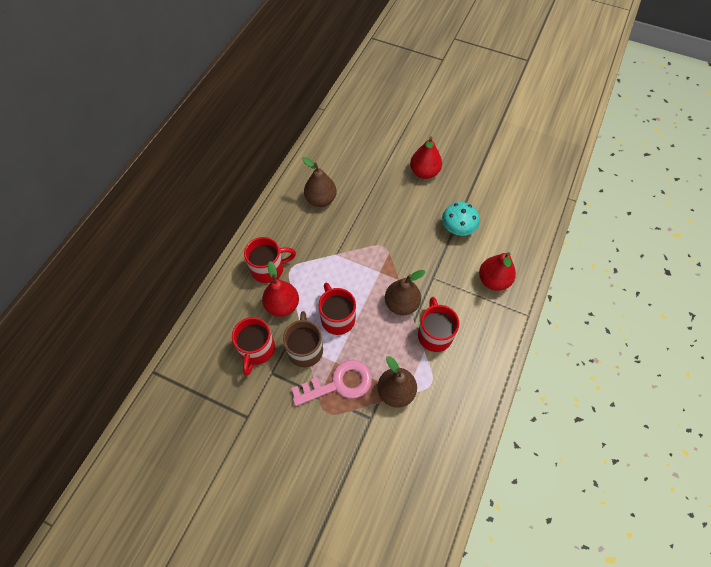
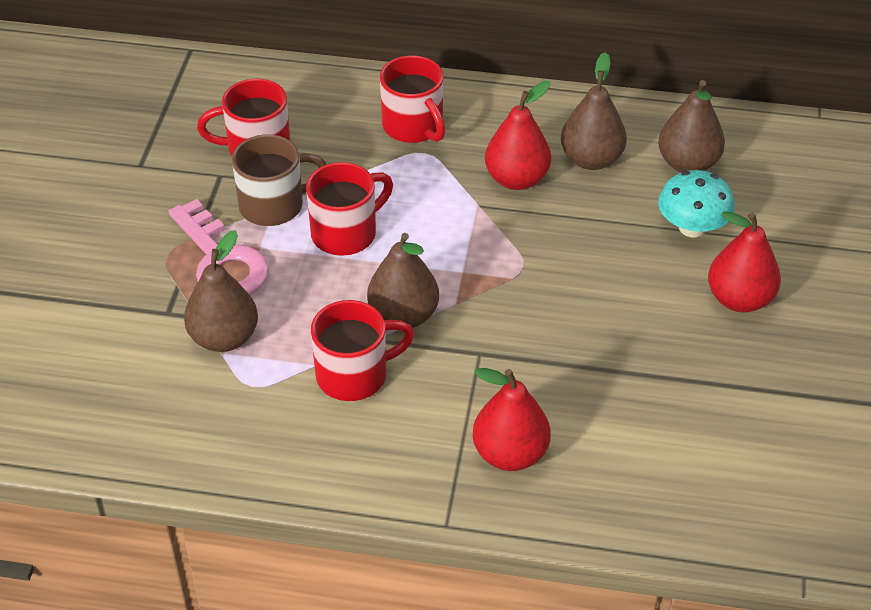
camera: 75 degrees right, 15 degrees down
(282, 305) = (348, 159): red pear -> red pear (517, 179)
(336, 164) = (687, 163): none -> brown pear
(457, 228) = (617, 376): turquoise mushroom -> turquoise mushroom (692, 227)

